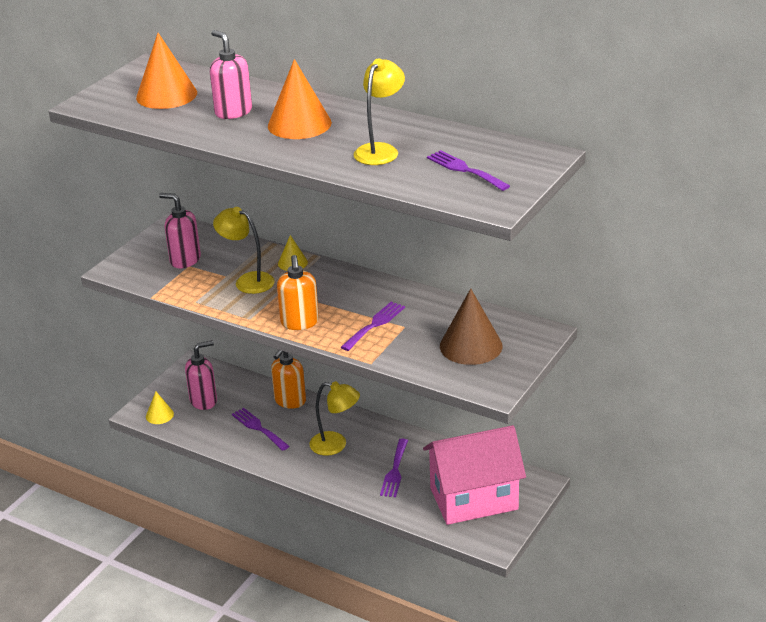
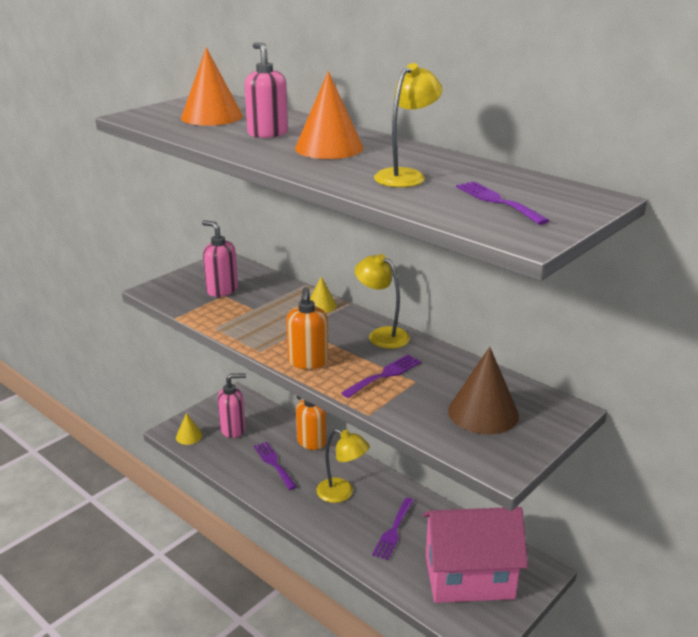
camera: 10 degrees right, 5 degrees down
(247, 281) = (272, 316): yellow lamp -> yellow lamp (382, 335)

